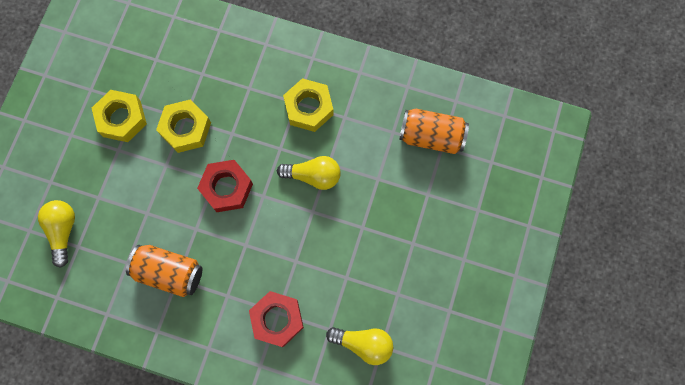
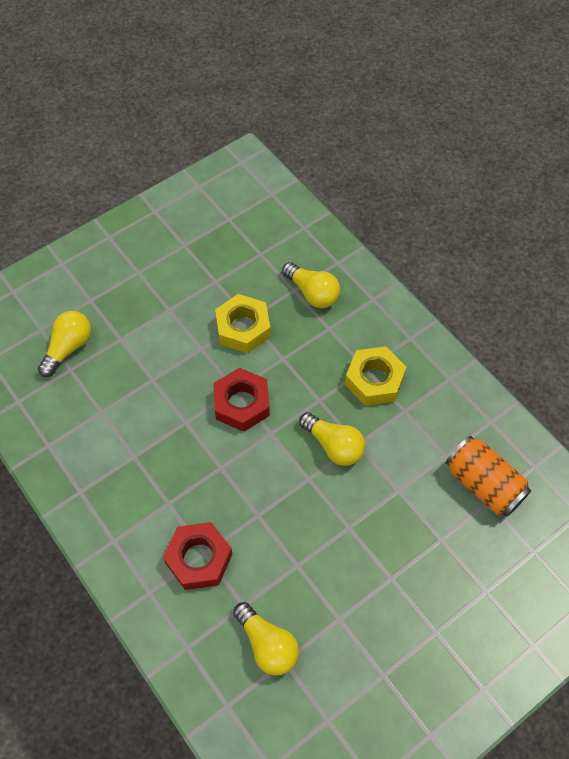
camera: 35 degrees right, 15 degrees down
(122, 119) = (192, 285): yellow nut -> none
(169, 272) = (132, 445): orange can -> none
(218, 67) = (312, 293): none -> yellow light bulb

